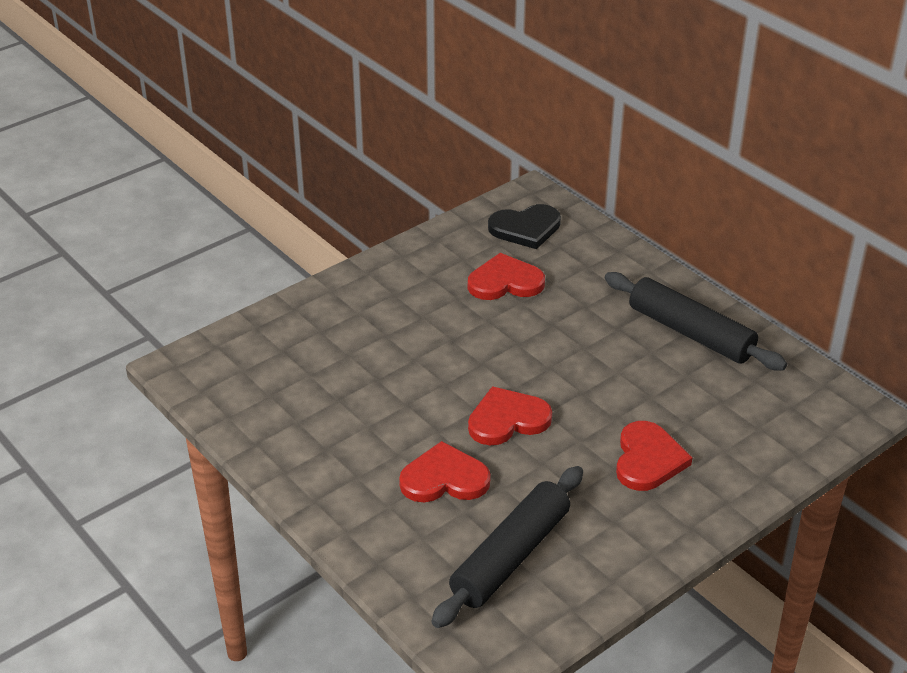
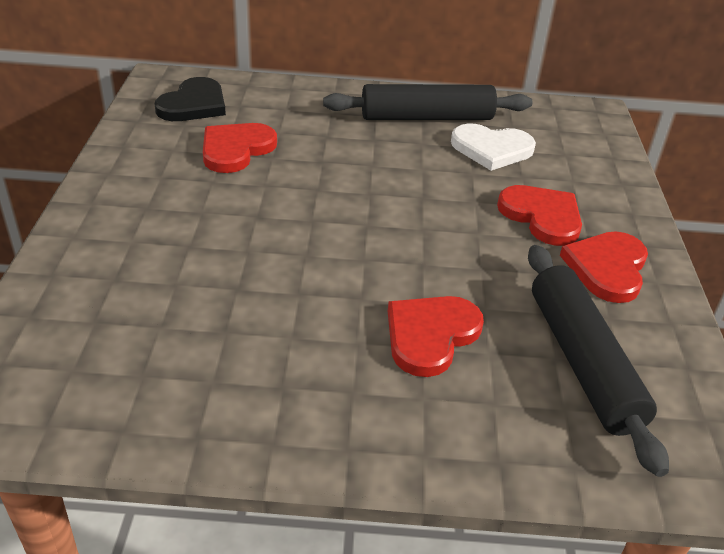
camera: 50 degrees left, 0 degrees up
(507, 419) = (402, 252): red heart -> red heart (607, 268)
(700, 388) = (491, 149): none -> white heart

